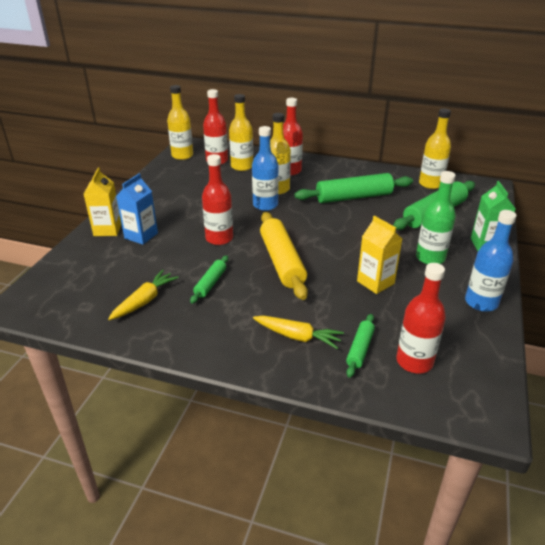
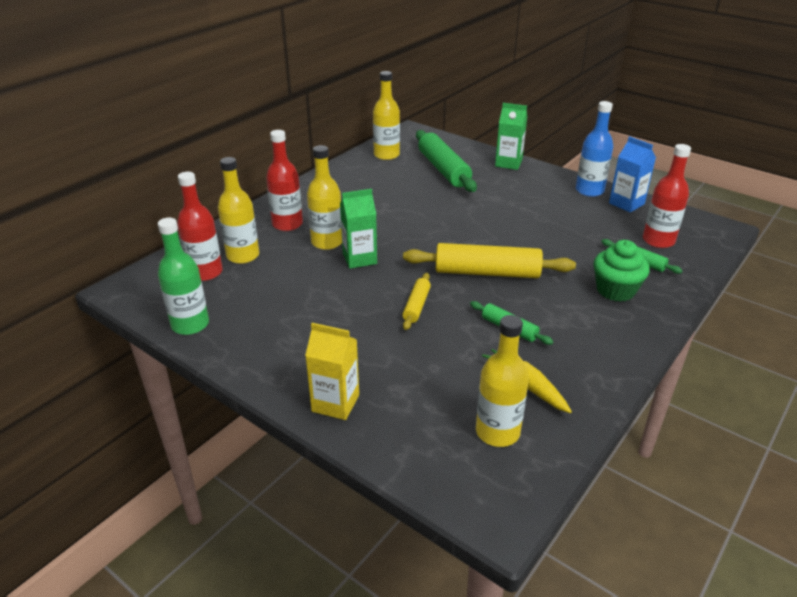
camera: 70 degrees left, 0 degrees up
(141, 236) = (372, 371): blue carton -> blue carton (626, 203)
(182, 155) = (156, 300): yellow bottle -> yellow bottle (497, 432)
(219, 238) = (416, 306): red bottle -> yellow rolling pin
(265, 205) = (359, 258): blue bottle -> green carton
(297, 336) = (615, 290): yellow carrot -> green cupcake
(353, 197) = (382, 200): green rolling pin -> none
(375, 282) = (544, 229): yellow carton -> none
(430, 258) = (517, 193): green bottle -> green bottle (190, 324)

